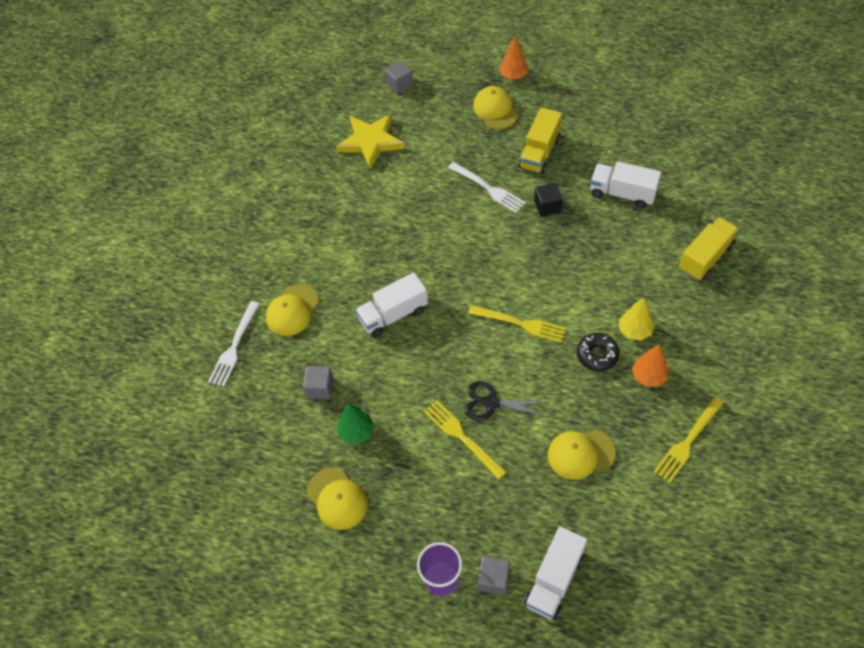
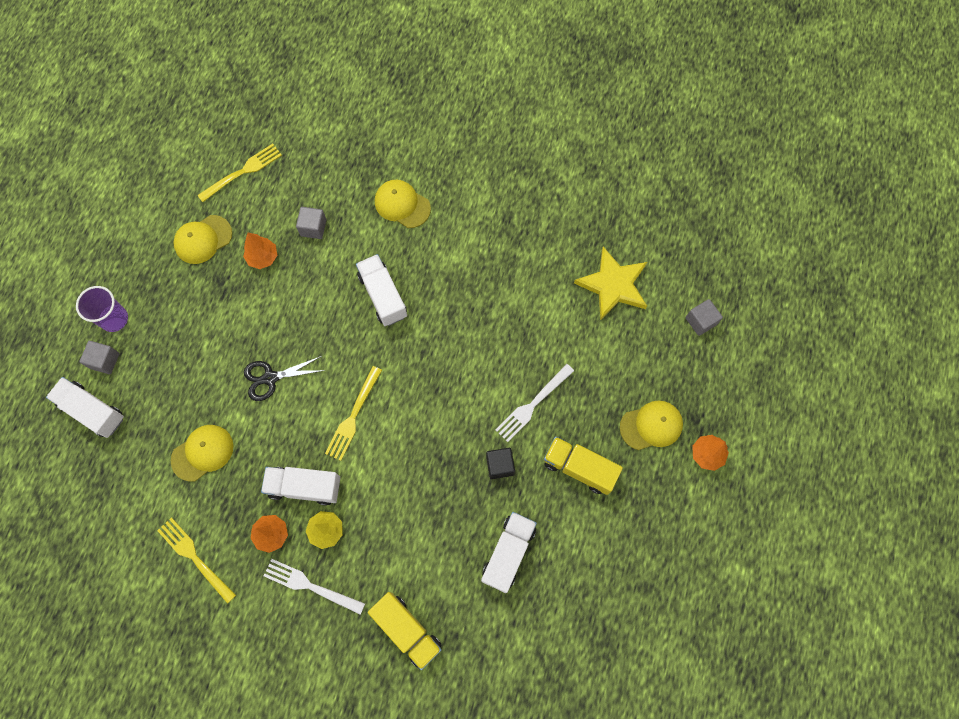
camera: 90 degrees right, 15 degrees up
(234, 346) = (370, 155): white fork -> white fork (310, 586)
(356, 432) = (263, 257): green tree -> orange tree
(462, 437) = (240, 348): yellow fork -> yellow fork (242, 172)
(491, 403) = (270, 378): black scissors -> black scissors turned 120 degrees counterclockwise
(580, 454) = (202, 453): yellow cap -> yellow cap turned 60 degrees clockwise
(597, 355) = (304, 487): black donut -> white truck

